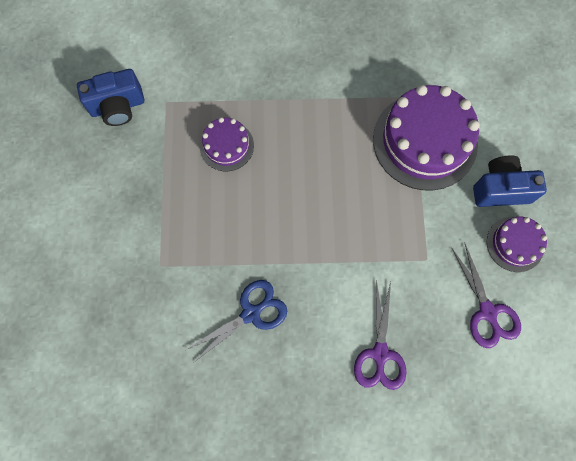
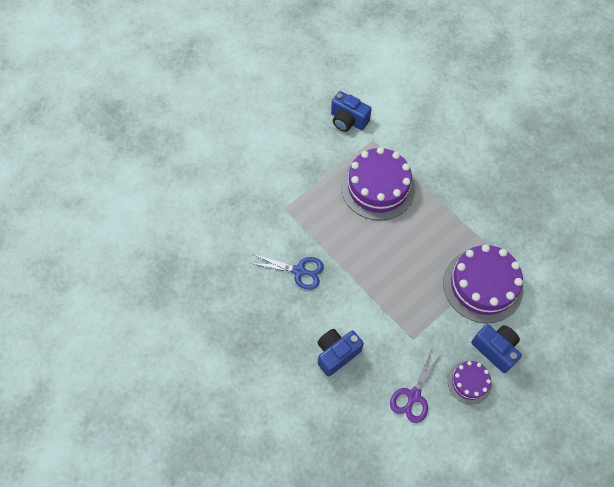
camera: 50 degrees right, 10 degrees down
(226, 146) = (378, 187): purple cake -> purple cake, size x1.93
(380, 353) = (336, 354): purple scissors -> blue camera

